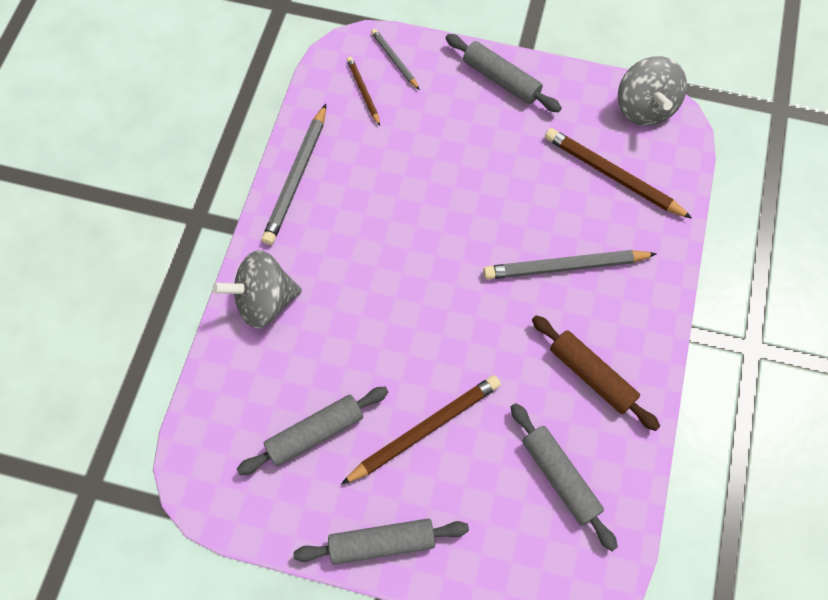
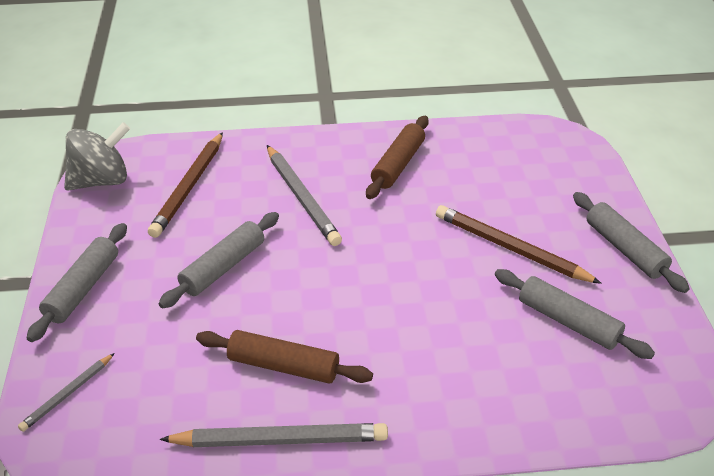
camera: 110 degrees left, 25 degrees down
(264, 301) = (458, 413): grey spinning top -> none
(362, 197) = (283, 366): none -> brown rolling pin
(363, 91) = (126, 411): brown pencil -> none
(560, 477) = (494, 165): grey rolling pin -> grey rolling pin (223, 267)

